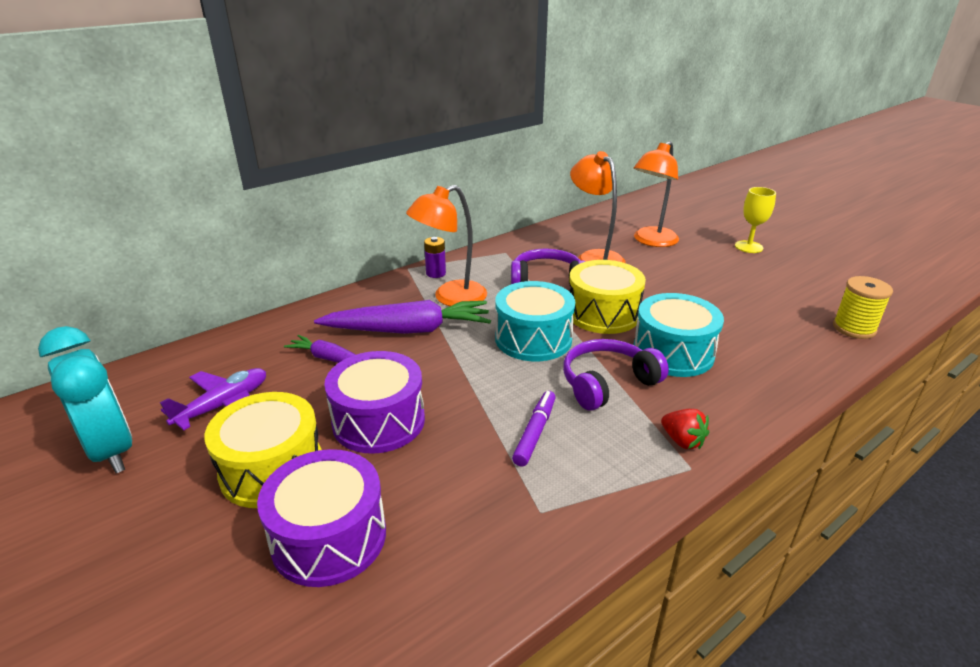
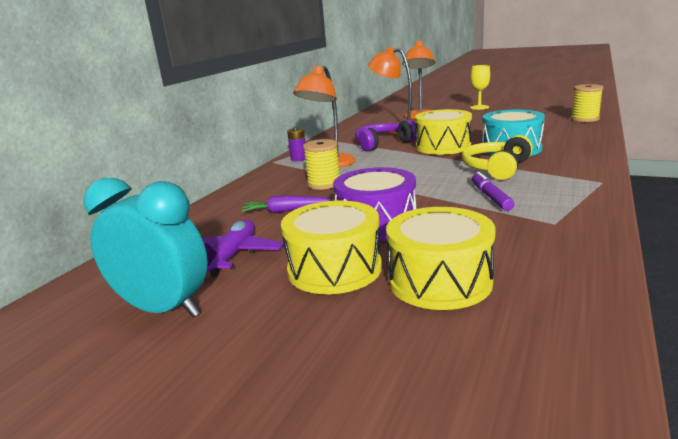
camera: 25 degrees left, 10 degrees down
(329, 537) = (439, 281): purple drum -> yellow drum
(409, 330) = (324, 184): purple carrot -> yellow spool
(533, 339) = (418, 165): turquoise drum -> none
(607, 383) = (496, 168): purple headphones -> yellow headphones
(682, 441) = (578, 175): red strawberry -> none

